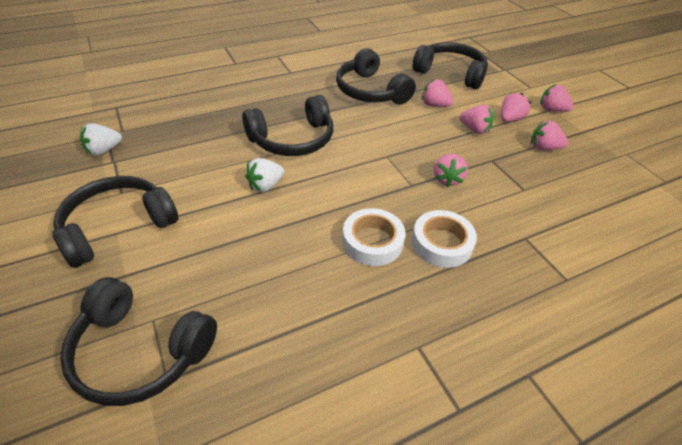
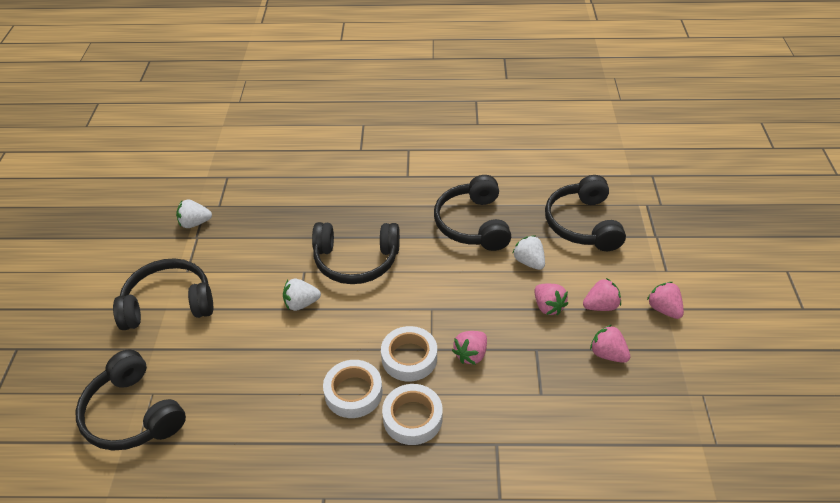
camera: 30 degrees right, 0 degrees up
(399, 197) = (409, 358): none -> white tape
(434, 105) = (529, 262): pink strawberry -> white strawberry
(450, 73) = (583, 224): black headphones -> black headphones turned 150 degrees counterclockwise

